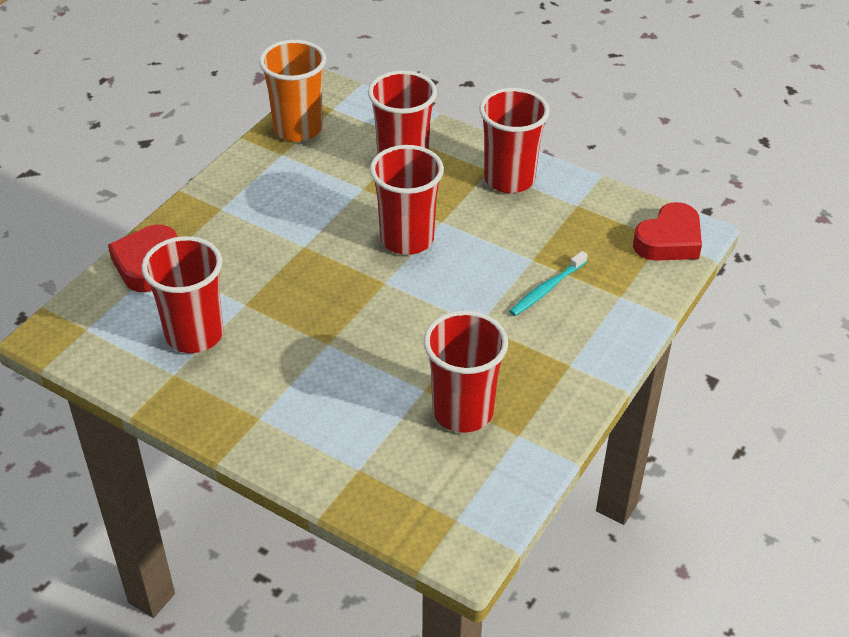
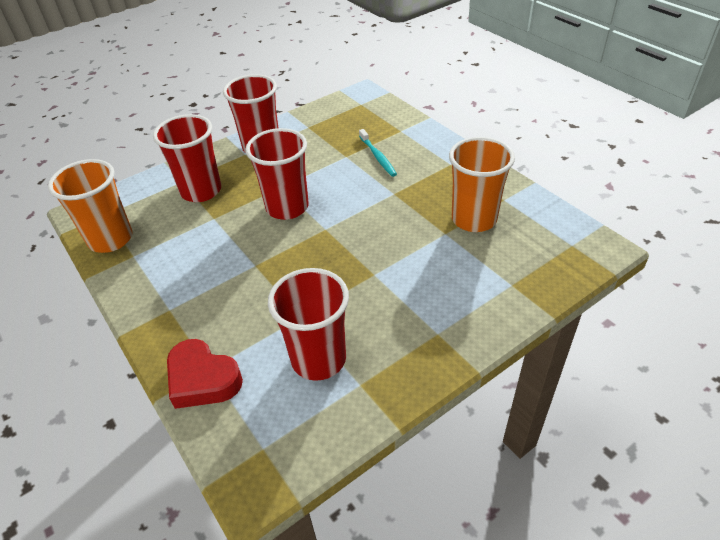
camera: 65 degrees left, 0 degrees up
(462, 411) = (474, 219): red cup -> orange cup
(669, 240) = (364, 102): red heart -> none

